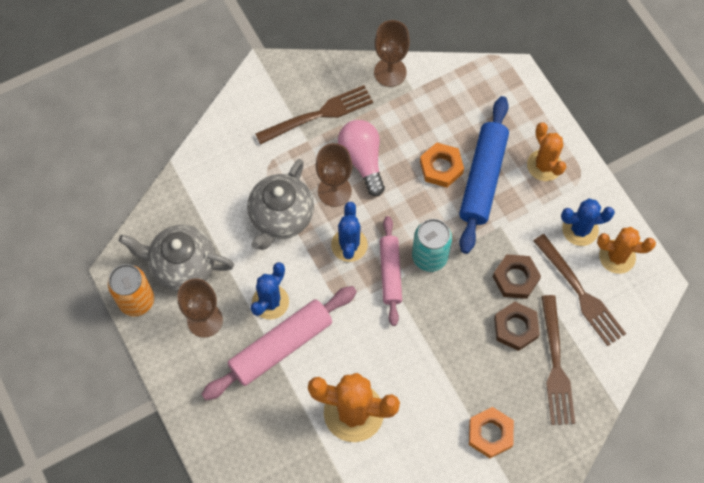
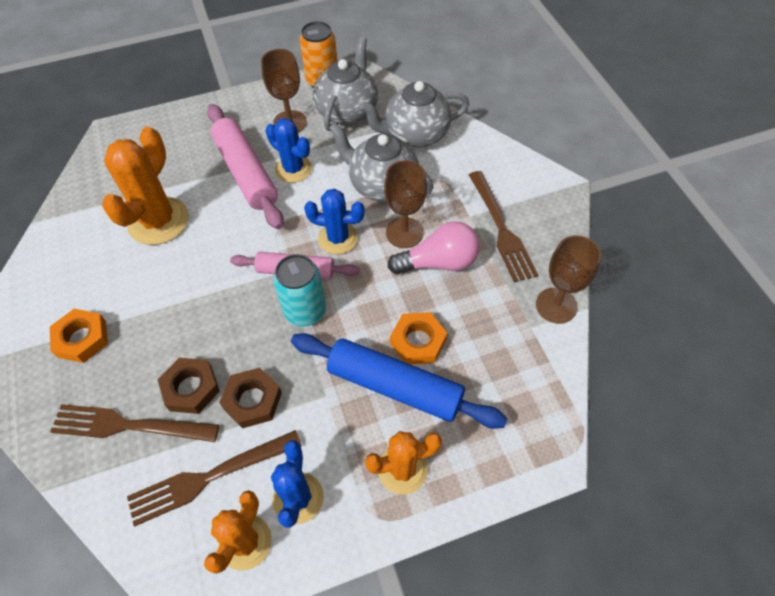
camera: 100 degrees right, 10 degrees down
(210, 197) = (415, 135): none -> grey teapot

